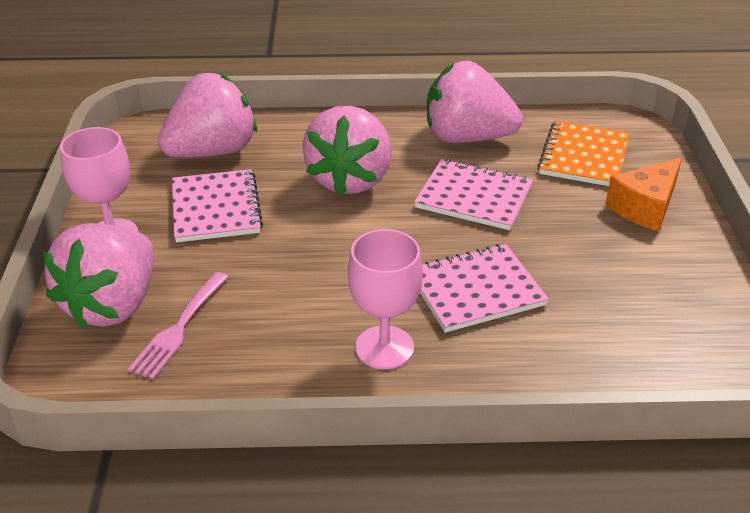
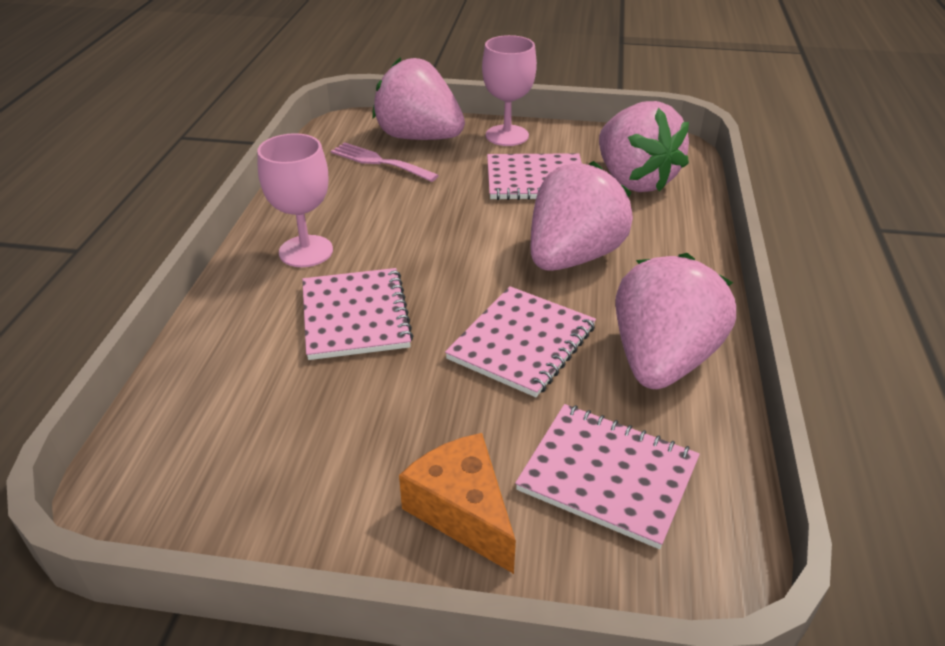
camera: 100 degrees right, 0 degrees up
(350, 179) = (573, 257): pink strawberry -> pink strawberry turned 105 degrees clockwise
(584, 156) = (607, 476): orange notebook -> pink notebook

